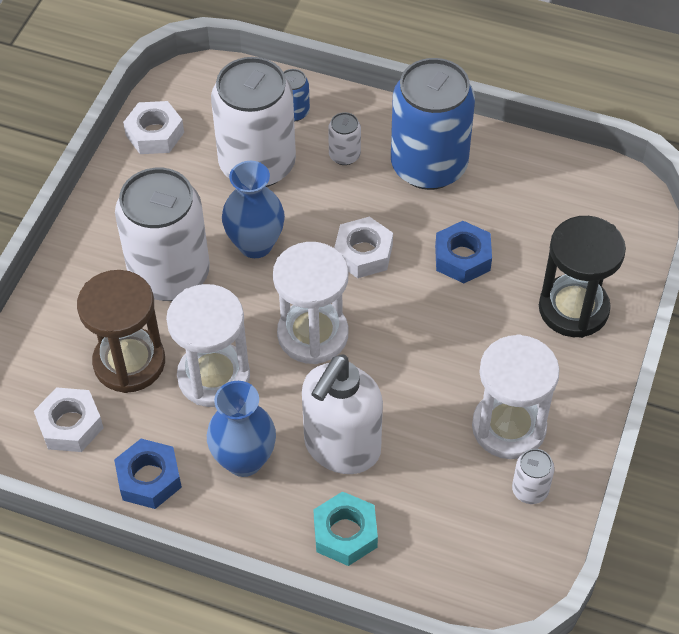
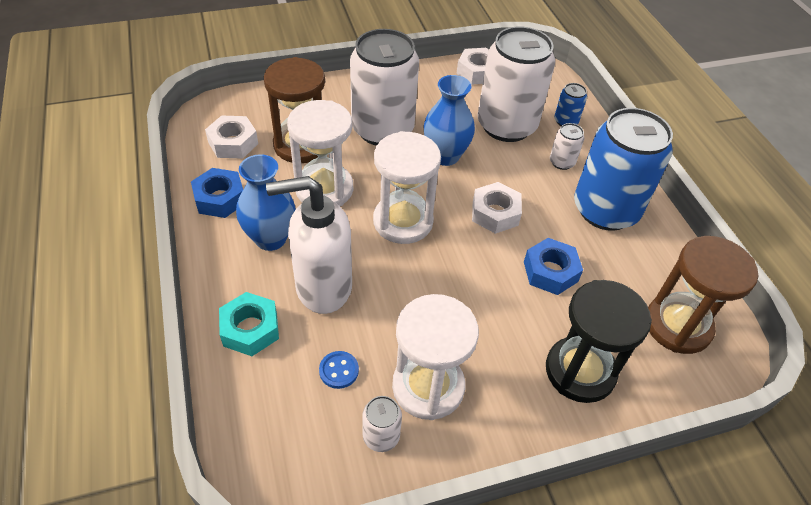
camera: 50 degrees right, 5 degrees down
(443, 485) = (339, 370): none -> blue button
(583, 209) = (677, 326): none -> brown hourglass

